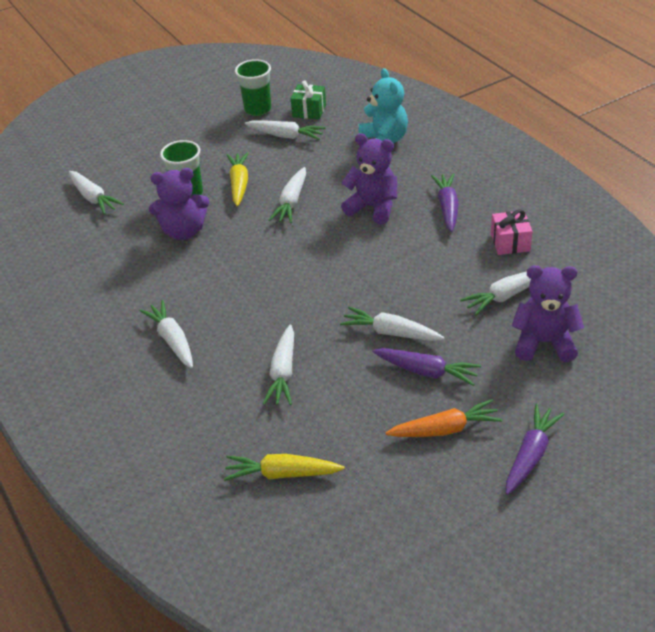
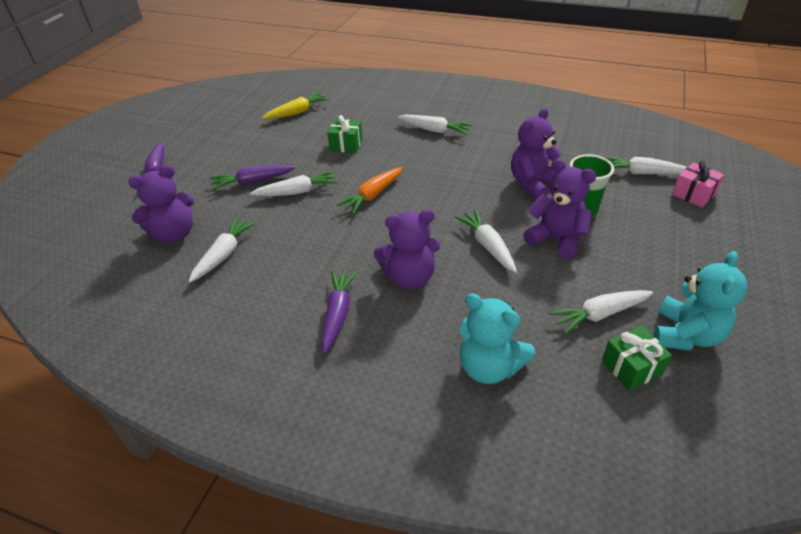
camera: 140 degrees right, 0 degrees up
(239, 184) = (556, 239): yellow carrot -> purple teddy bear
(258, 109) = (685, 335): green cup -> turquoise teddy bear
(283, 372) = (346, 145): white carrot -> green gift
(445, 429) = (219, 161): orange carrot -> orange carrot (372, 195)
(447, 207) = (338, 313): purple carrot -> purple carrot turned 135 degrees counterclockwise
(510, 242) = (248, 305): pink gift -> pink gift (693, 194)

